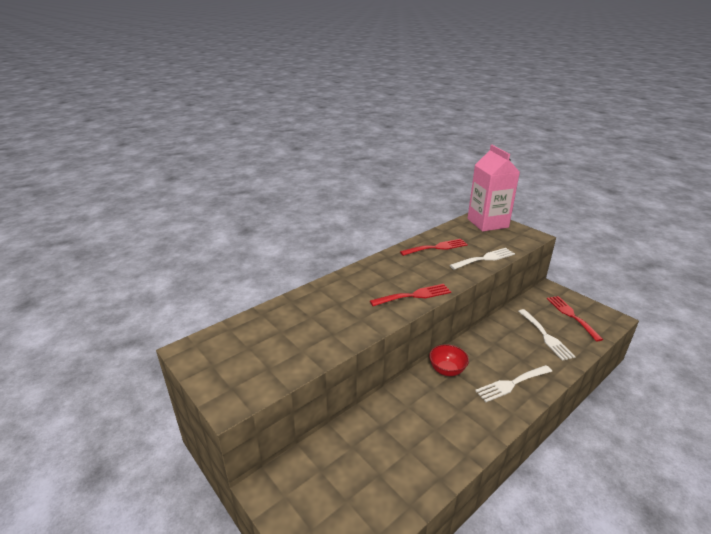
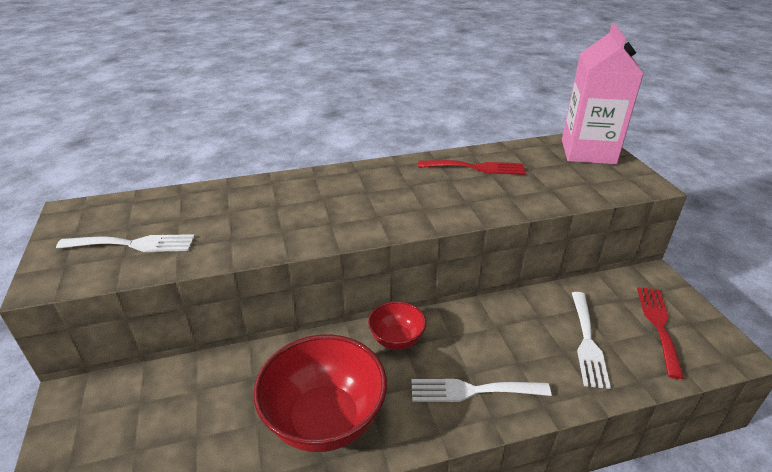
camera: 25 degrees right, 5 degrees up
(414, 295) = (381, 221): red fork -> none
(447, 432) = (324, 419): none -> red bowl
(485, 258) = (533, 198): white fork -> white fork (133, 244)

